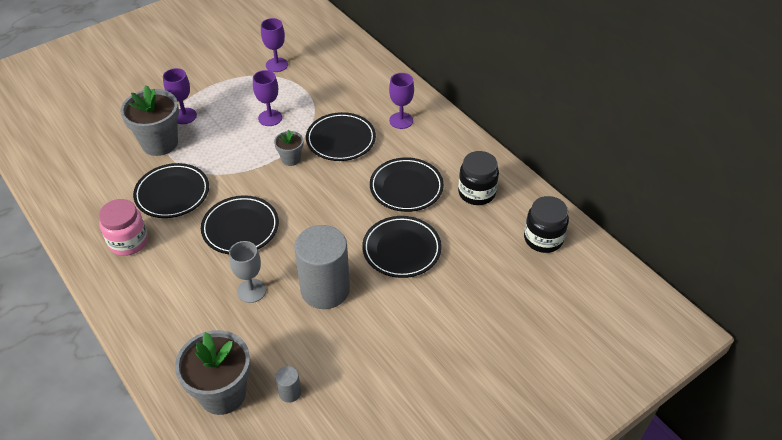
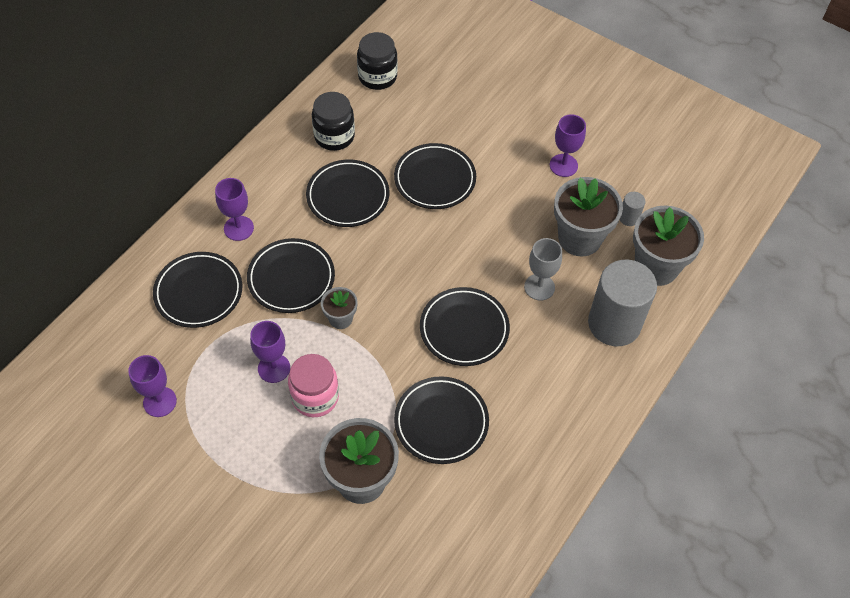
camera: 110 degrees left, 10 degrees up
(128, 242) = (529, 433): pink jar -> pink jar (315, 397)
(184, 116) = (300, 474): purple goblet -> purple goblet (563, 165)
(286, 340) = (579, 238): none -> grey flower pot
(325, 289) = (510, 226): grey cylinder -> grey cylinder (614, 324)
(352, 93) = (199, 292): none -> black plate

